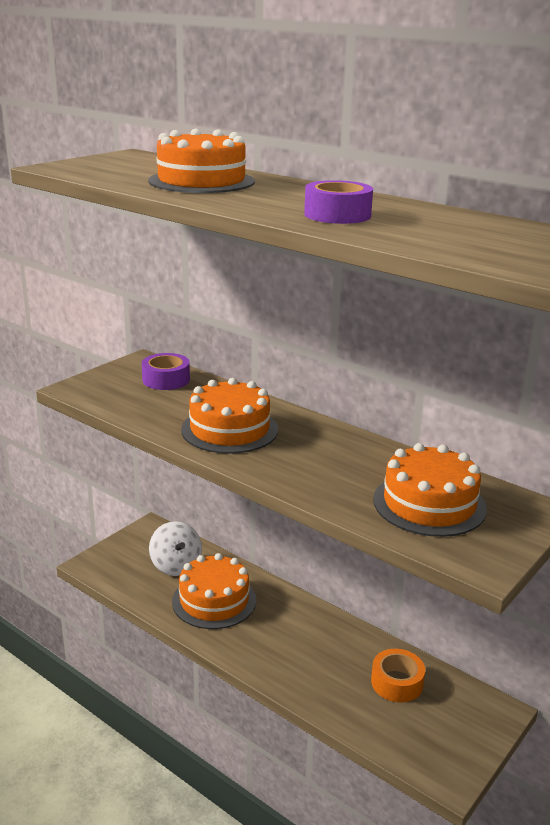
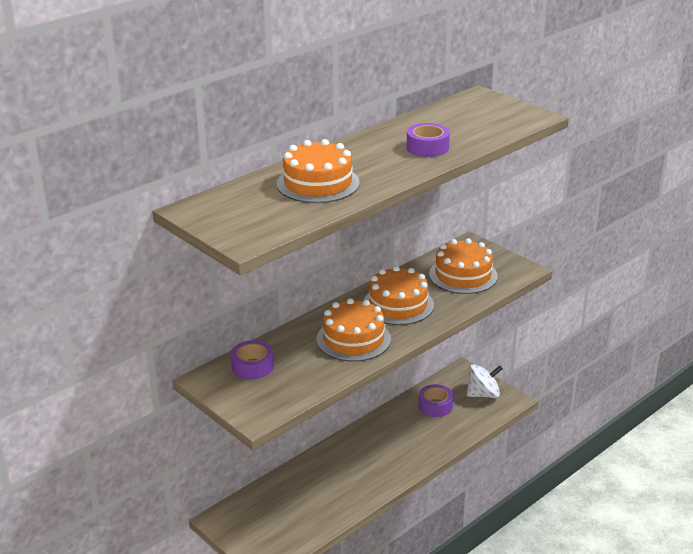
camera: 80 degrees left, 5 degrees up
(176, 565) = (282, 504): white spinning top -> white spinning top (483, 394)
(214, 600) = (334, 484): orange cake -> orange cake (398, 305)
(397, 682) = (435, 406): orange tape -> purple tape

